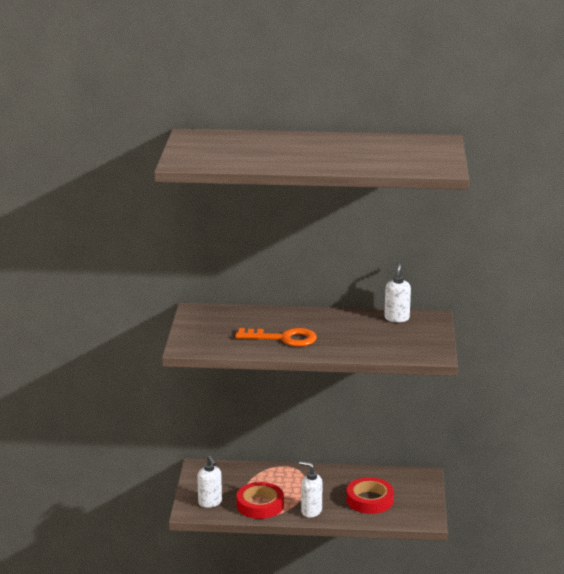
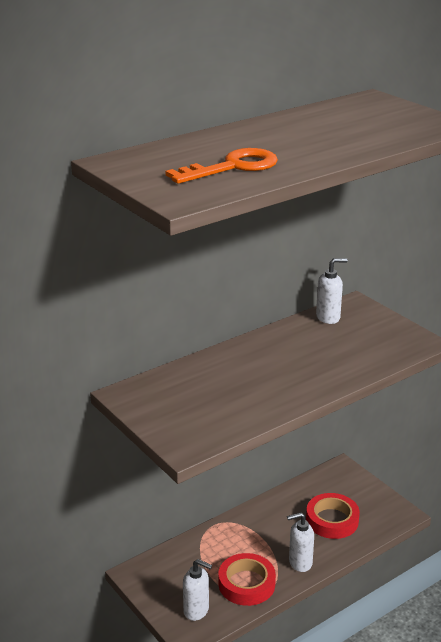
camera: 40 degrees left, 5 degrees up
(283, 338) = (266, 387): orange key -> orange key (233, 167)
(396, 318) = (328, 317): white soap dispenser -> white soap dispenser turned 105 degrees clockwise

